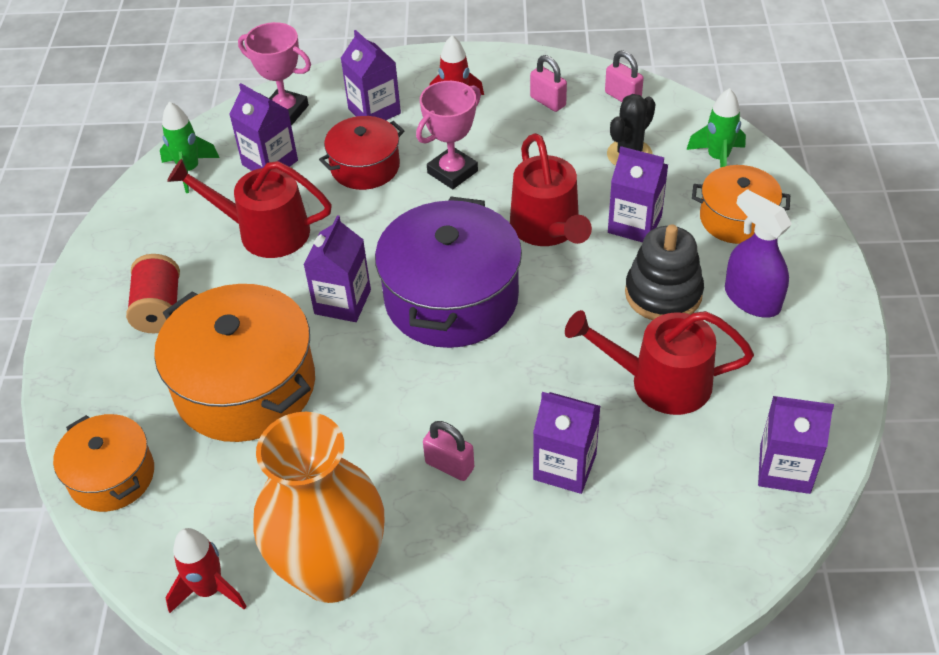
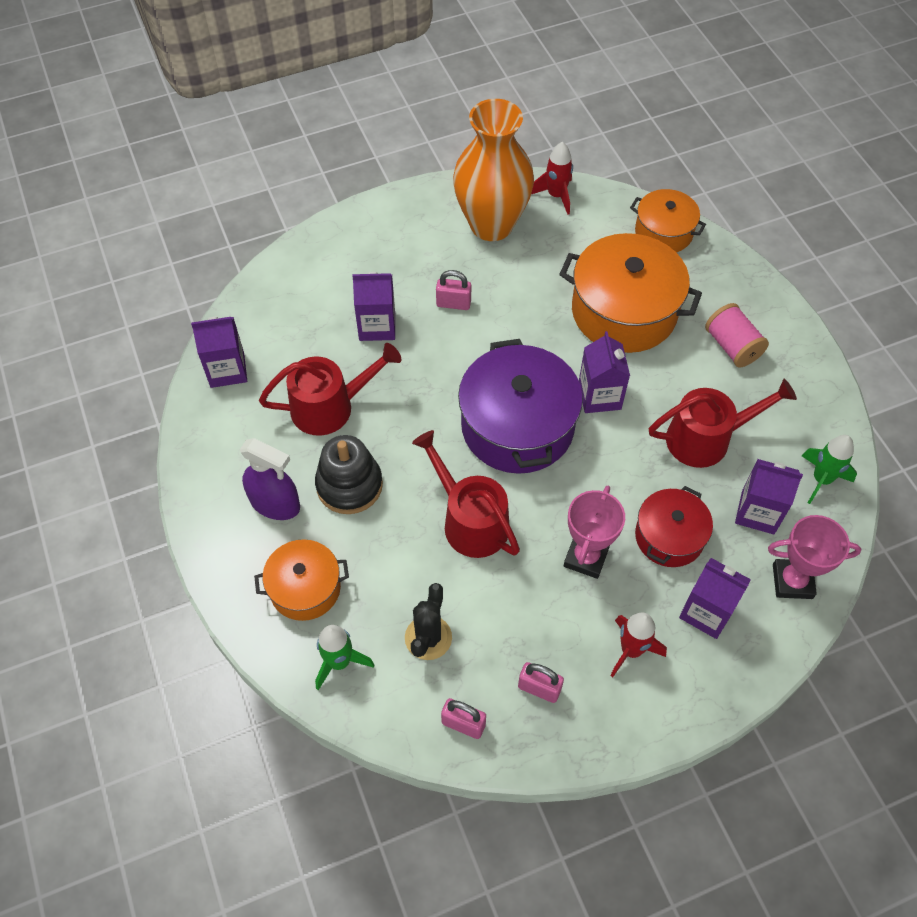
camera: 155 degrees right, 10 degrees up
(159, 309) = (732, 346): red spool -> pink spool
(634, 224) = (395, 551): purple carton -> none

